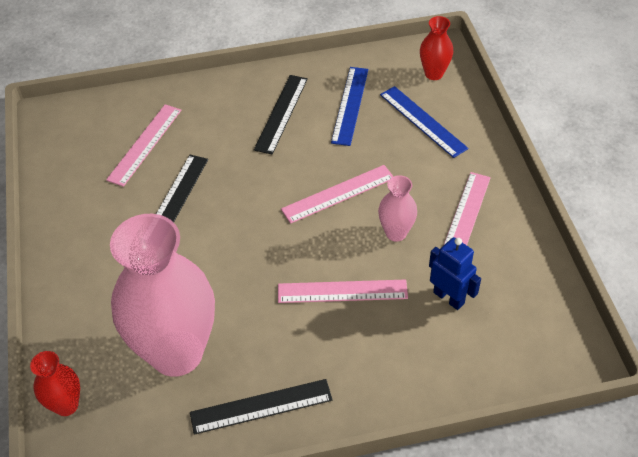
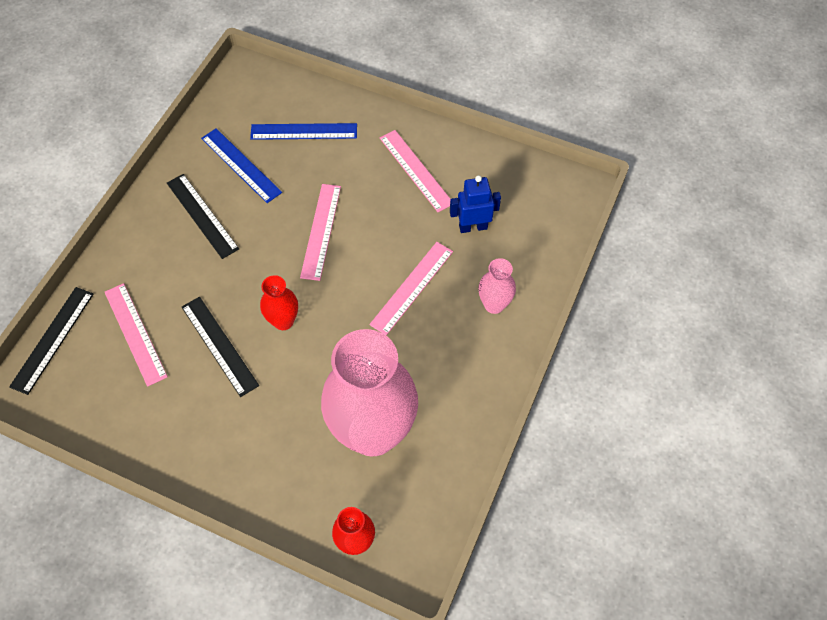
camera: 55 degrees left, 10 degrees up
(261, 406) = (466, 402): black ruler -> black ruler (53, 339)
(396, 233) = (390, 220): pink vase -> pink vase (494, 305)
(434, 74) = (264, 92): red vase -> red vase (283, 321)

